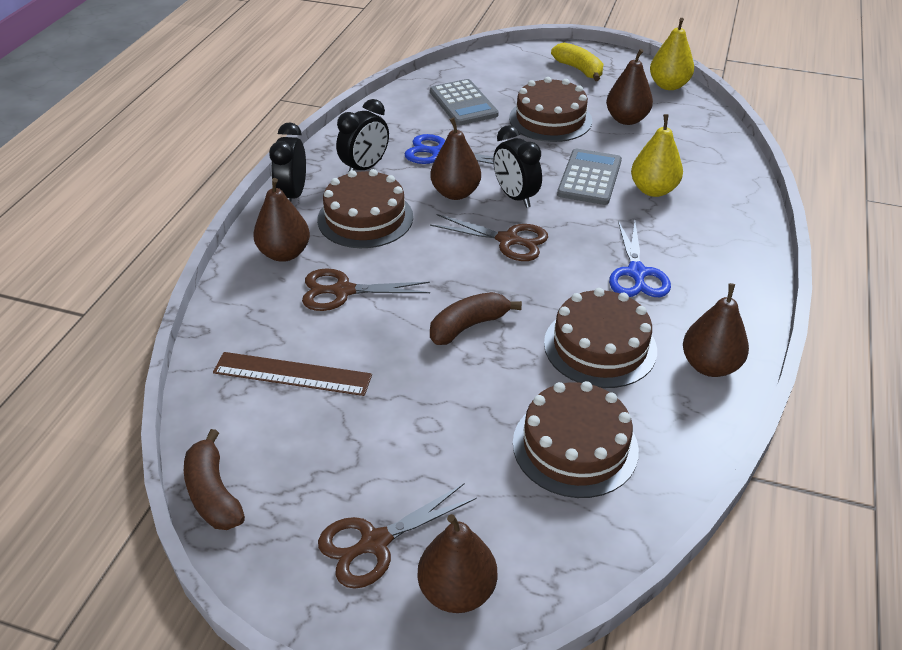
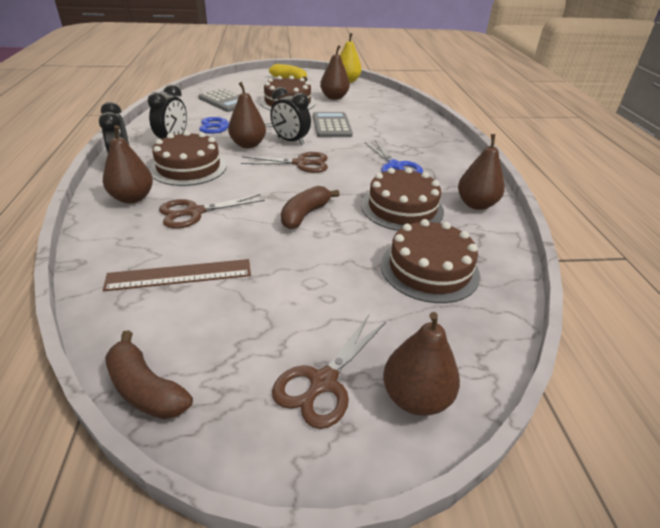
camera: 25 degrees left, 5 degrees down
(653, 190) = (374, 126): yellow pear -> none

